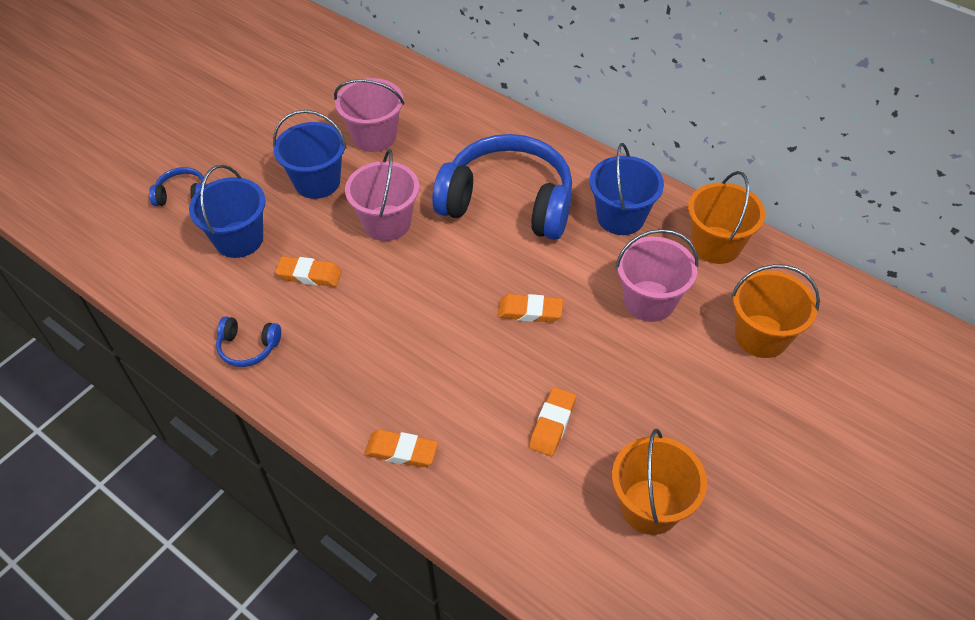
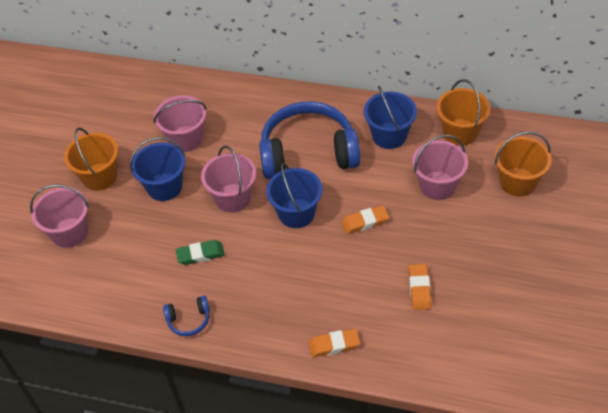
camera: 20 degrees left, 0 degrees up
(182, 195) = (69, 232): blue headphones -> pink bucket
(239, 239) = (133, 249): blue bucket -> blue bucket (296, 213)
(309, 275) = (200, 254): orange eraser -> green eraser
(650, 506) = (505, 314): orange bucket -> orange bucket (99, 177)

